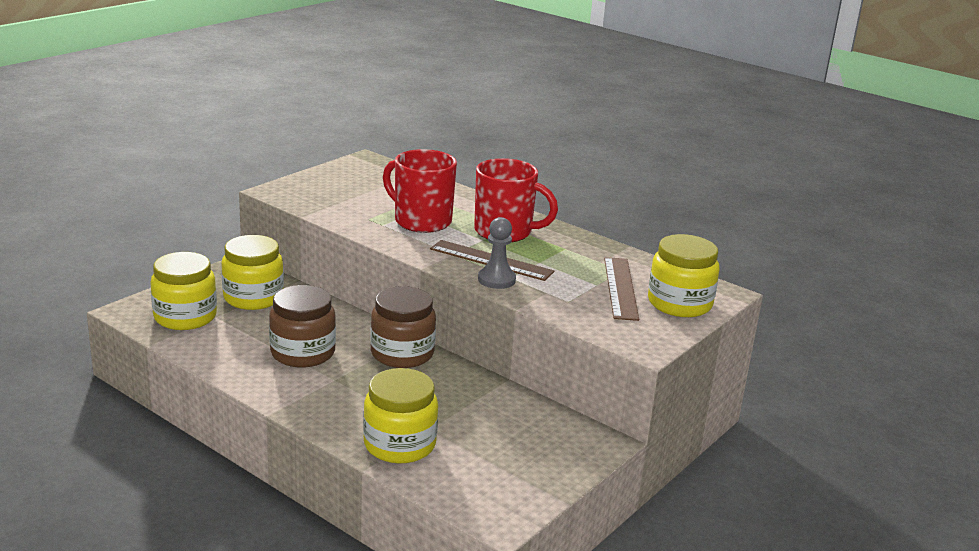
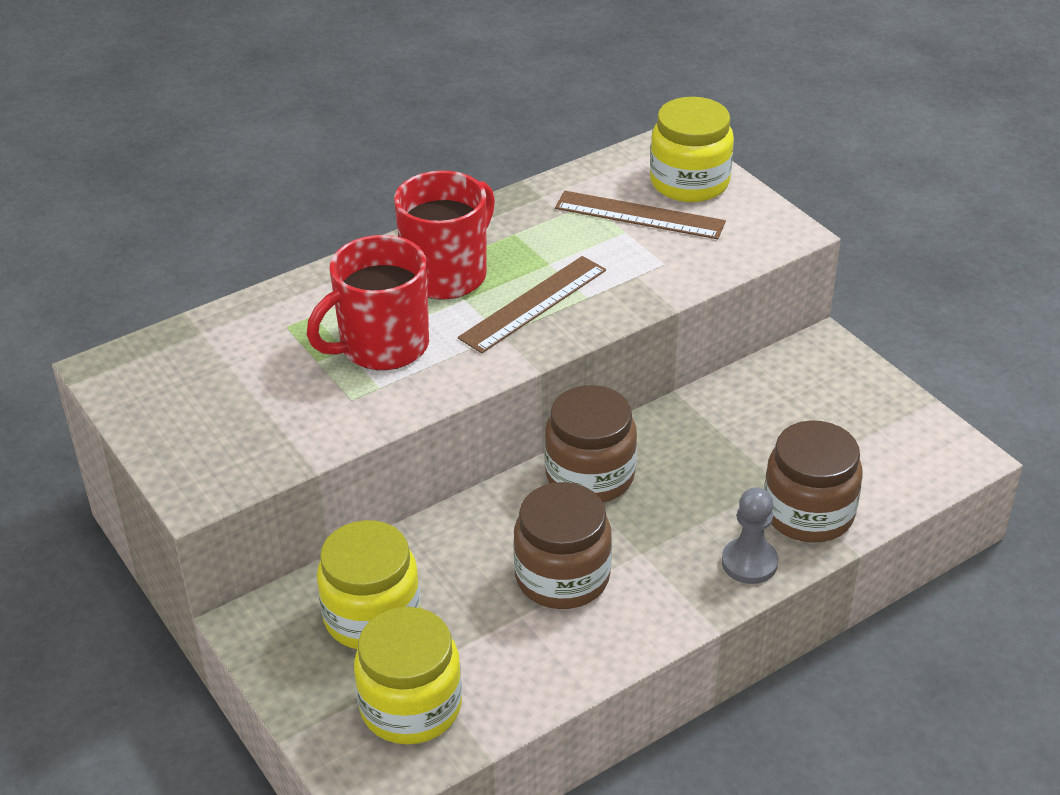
camera: 70 degrees left, 15 degrees up
(399, 444) = (808, 513): yellow jar -> brown jar
(496, 280) = (592, 310): grey pawn -> grey pawn (749, 563)

